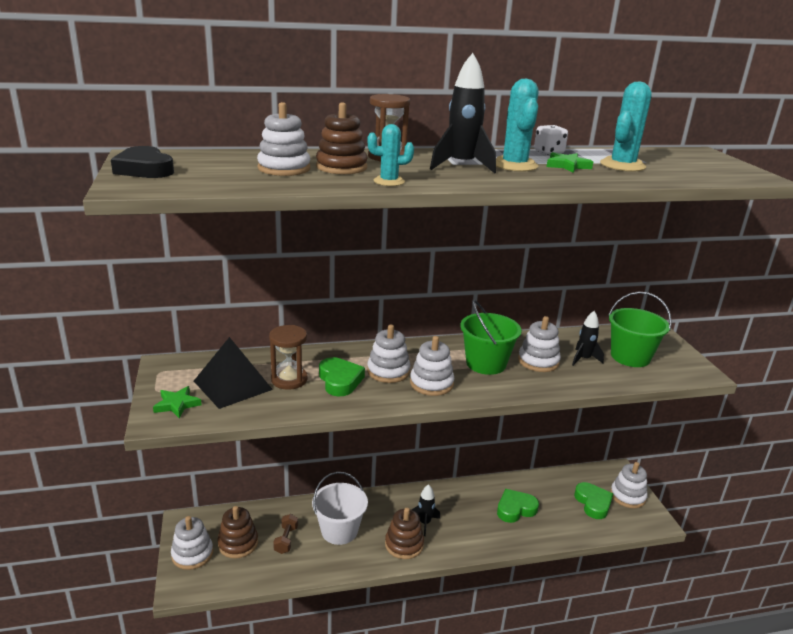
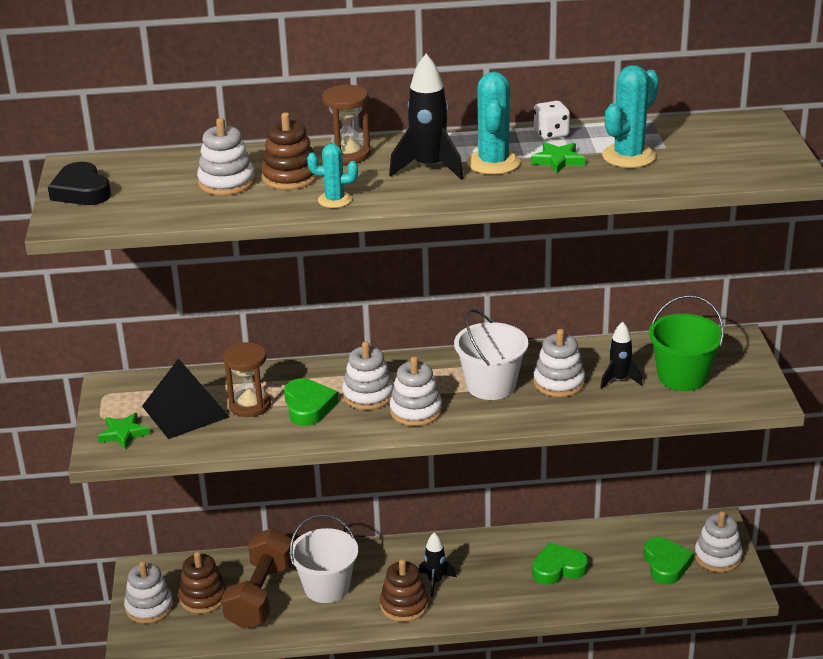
camera: 10 degrees right, 5 degrees up
(286, 540) = (260, 595): brown dumbbell -> brown dumbbell, size x2.18
(486, 363) = (491, 385): green bucket -> white bucket

